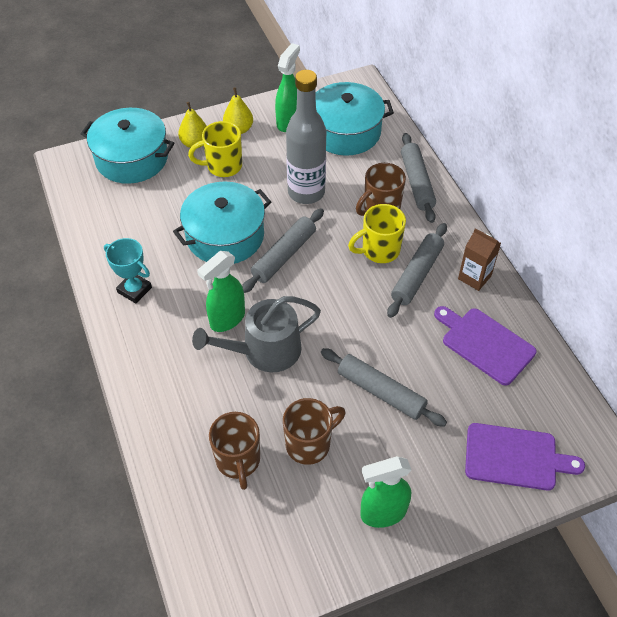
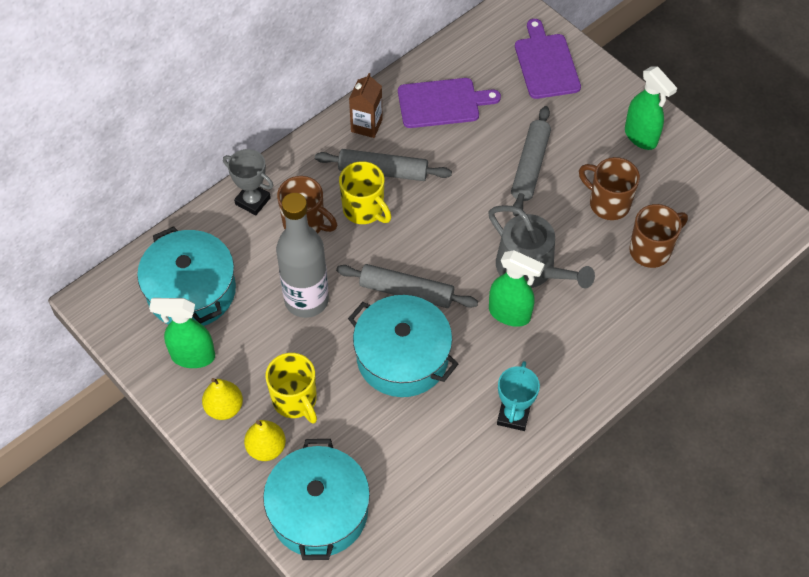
camera: 110 degrees left, 5 degrees up
(417, 183) = (253, 201): grey rolling pin -> grey trophy
(485, 344) = (442, 103): purple cutting board -> purple cutting board turned 120 degrees counterclockwise

